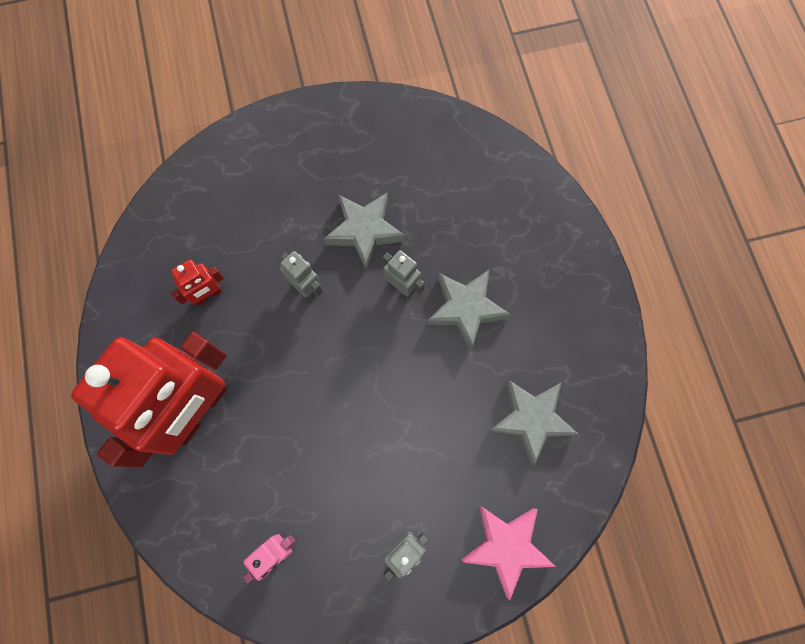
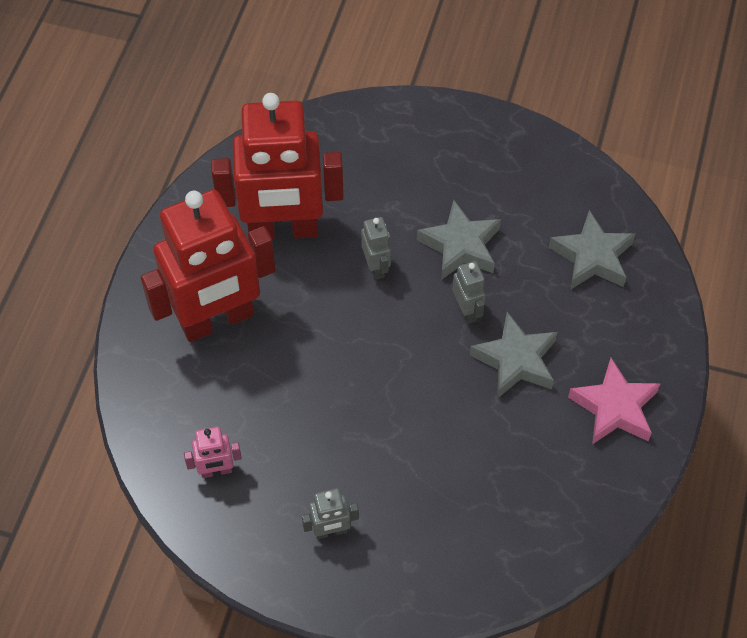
camera: 30 degrees right, 15 degrees down
(208, 295) = (283, 230): red robot -> red robot, size x2.47
(506, 546) = (427, 580): pink star -> pink star (614, 407)
(531, 419) = (519, 486): grey star -> grey star (592, 257)

